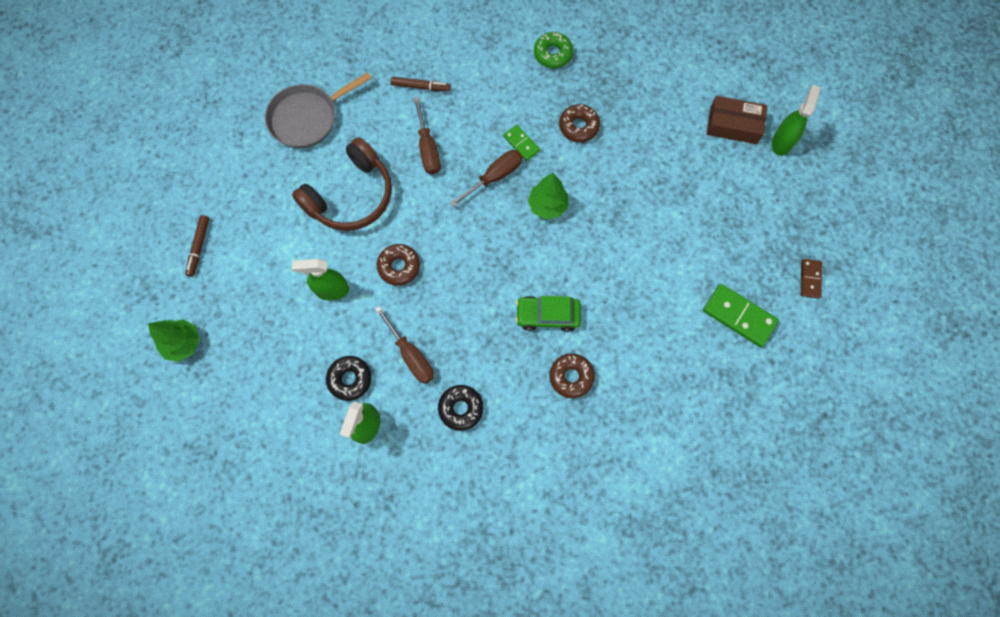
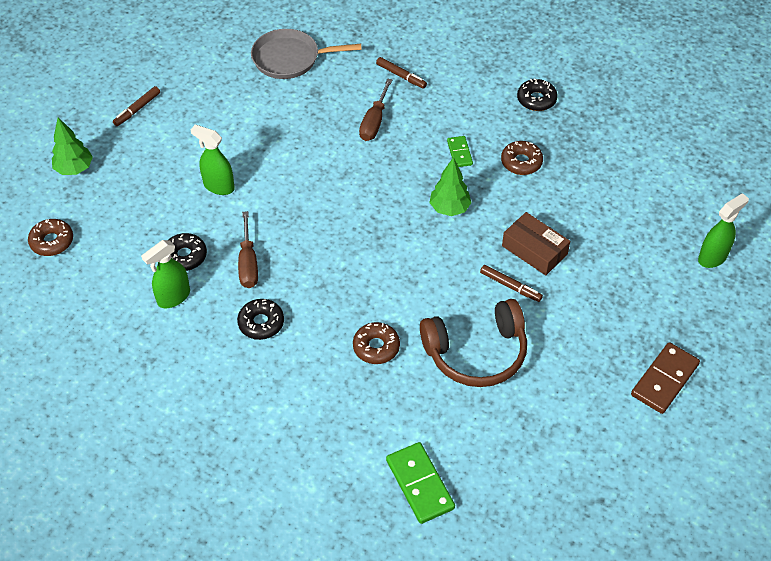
camera: 30 degrees right, 20 degrees down
(350, 196) = (284, 127): brown headphones -> brown headphones (476, 352)
(399, 266) = (286, 195): brown donut -> brown donut (52, 241)
(494, 177) = (417, 167): brown screwdriver -> none
(547, 315) = (389, 290): green car -> none
(553, 54) = (536, 99): green donut -> black donut
(643, 256) = (510, 286): none -> brown marker
(733, 125) = (672, 223): brown box -> brown box (534, 250)
(739, 316) = (570, 376): green domino -> green domino (419, 484)
(810, 279) = (664, 380): brown domino -> brown domino, size x1.72

